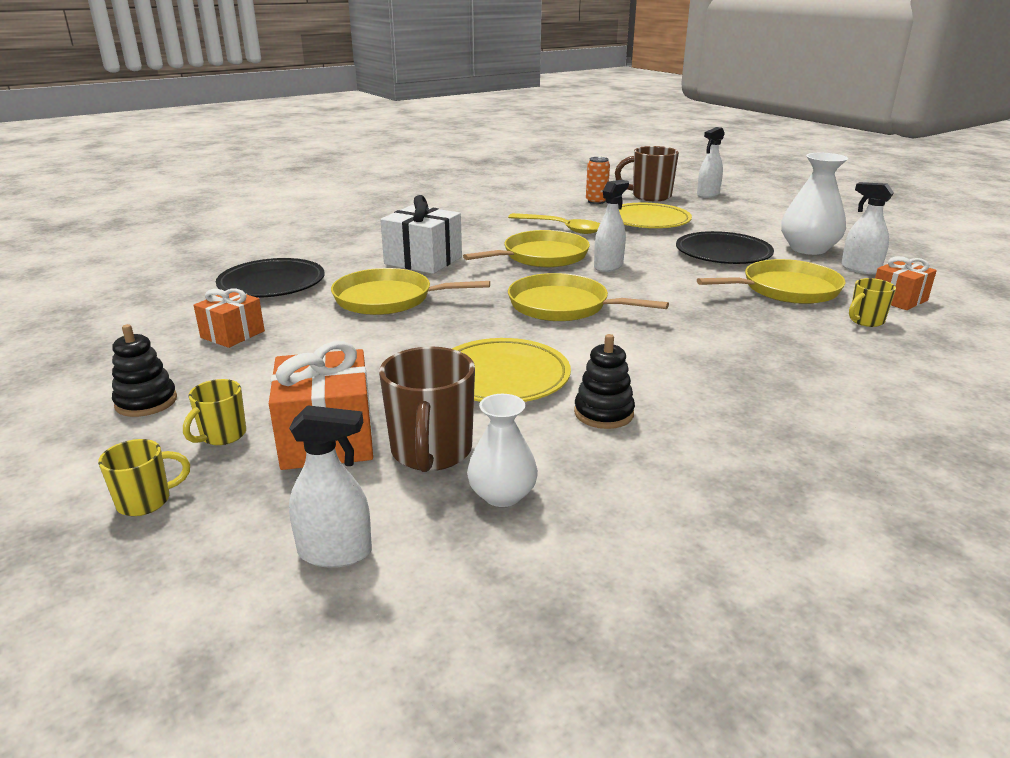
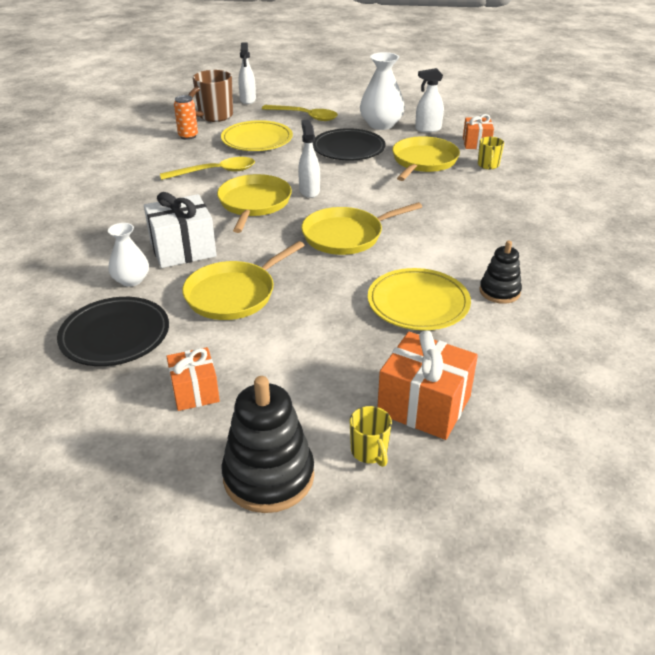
camera: 50 degrees left, 10 degrees up
(146, 402) = (268, 476): black stacking toy -> black stacking toy, size x1.67
(146, 501) = (429, 517): yellow mug -> none
(335, 552) = (559, 450): white spray bottle -> none
(431, 452) = (483, 370): brown mug -> none
(502, 495) = (552, 365): white vase -> white vase (131, 280)
(737, 220) = (305, 116): none -> yellow spoon

